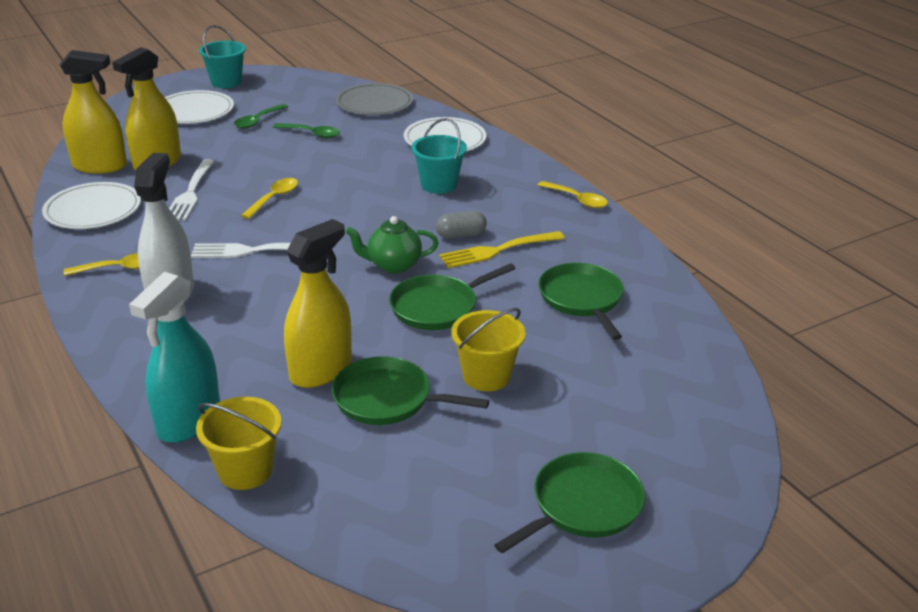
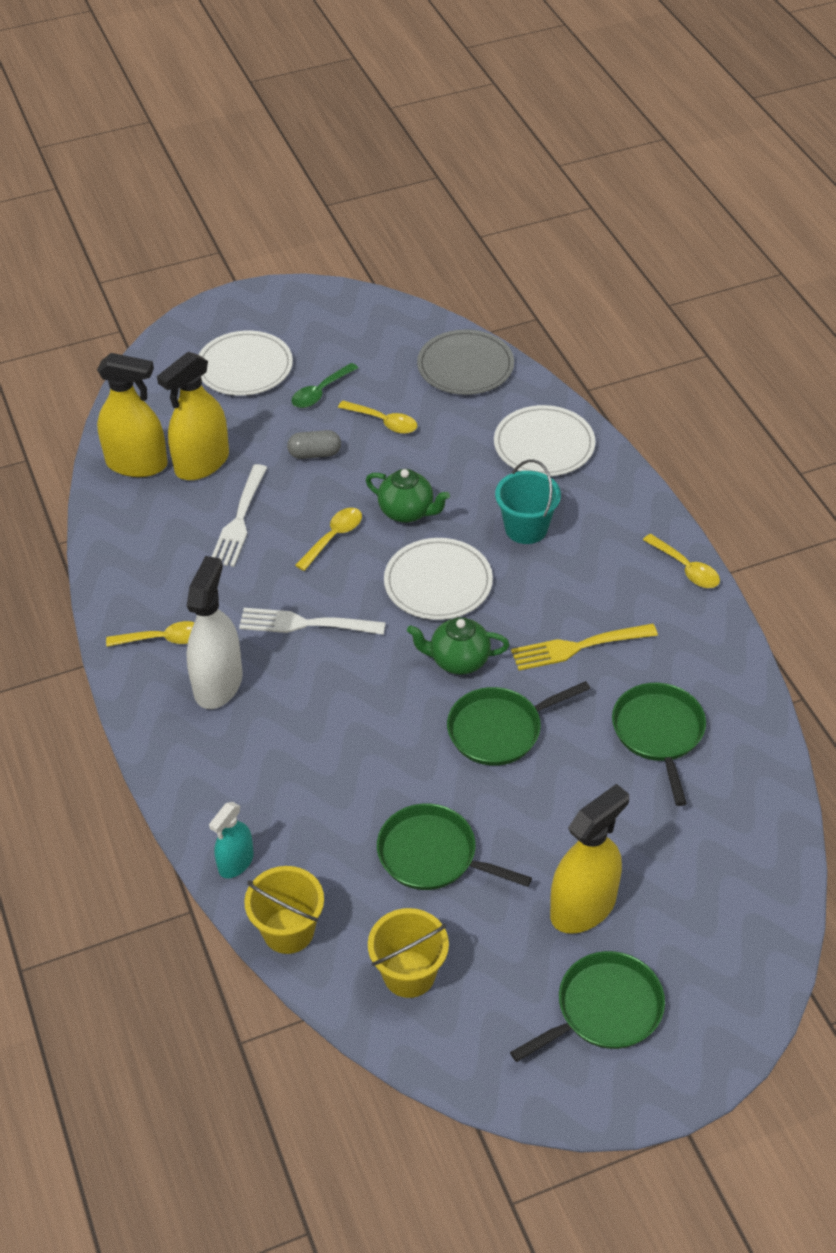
camera: 10 degrees right, 15 degrees up
(93, 210) = (132, 540): white plate -> white plate (438, 582)
(189, 420) = (236, 862): turquoise spray bottle -> turquoise spray bottle, size x0.57
(226, 82) = (284, 310): turquoise bucket -> none
(311, 134) = (384, 422): green spoon -> yellow spoon
(321, 369) = (368, 808): yellow spray bottle -> yellow spray bottle (583, 907)
(337, 181) = (407, 512): none -> green teapot
(461, 235) = (540, 618): grey capsule -> grey capsule (315, 454)
(486, 376) = (537, 834): yellow bucket -> yellow bucket (409, 974)

